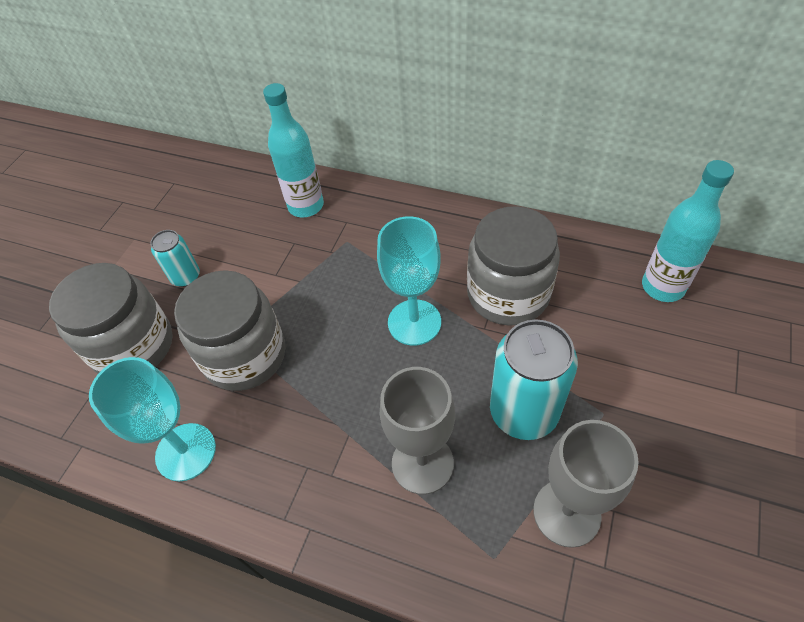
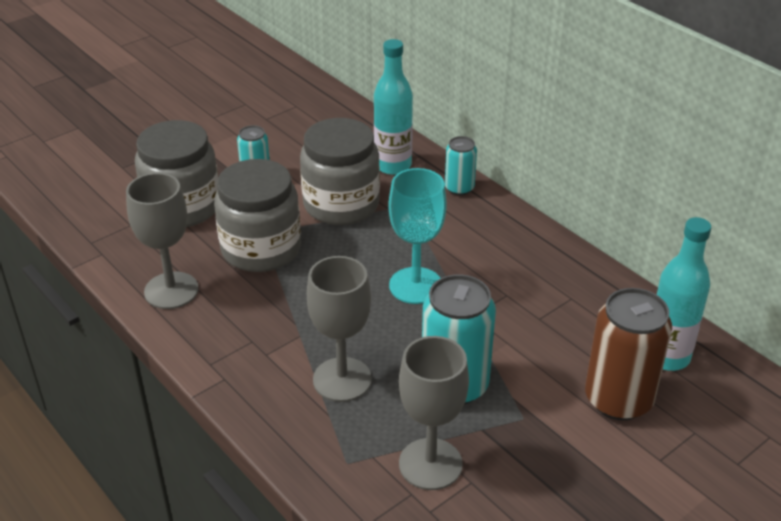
camera: 25 degrees right, 15 degrees down
(185, 452) = (171, 290): turquoise goblet -> grey goblet
(379, 202) = (459, 188): none -> turquoise can
(508, 294) = (515, 301): grey jar -> grey jar (341, 204)
(660, 350) = (618, 399): none -> brown can

